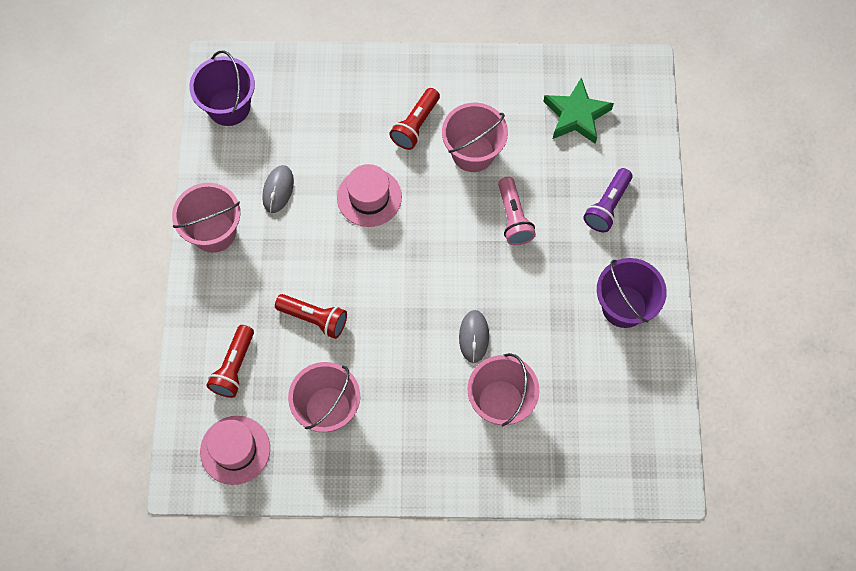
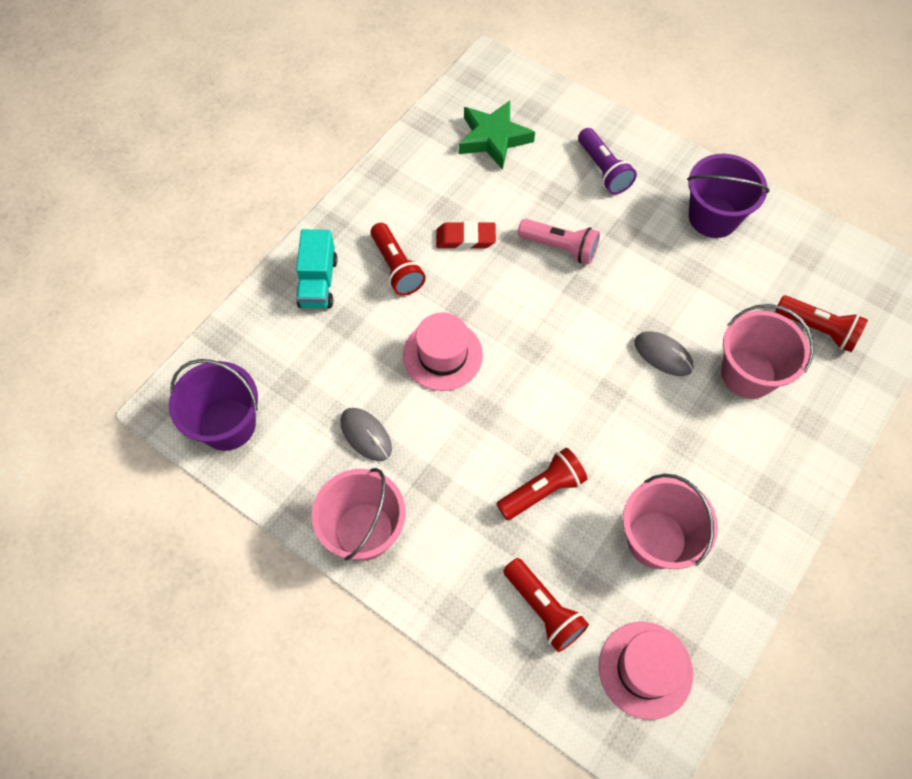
camera: 55 degrees left, 5 degrees down
(368, 86) = (318, 282): none -> turquoise truck
(473, 152) = (465, 239): pink bucket -> red eraser
(576, 431) = (817, 329): none -> red flashlight

